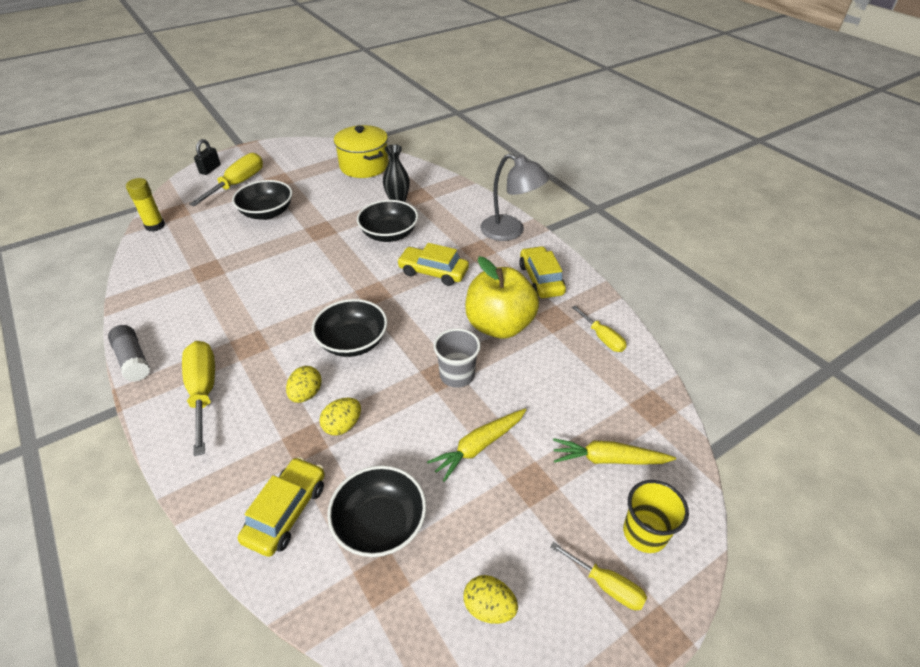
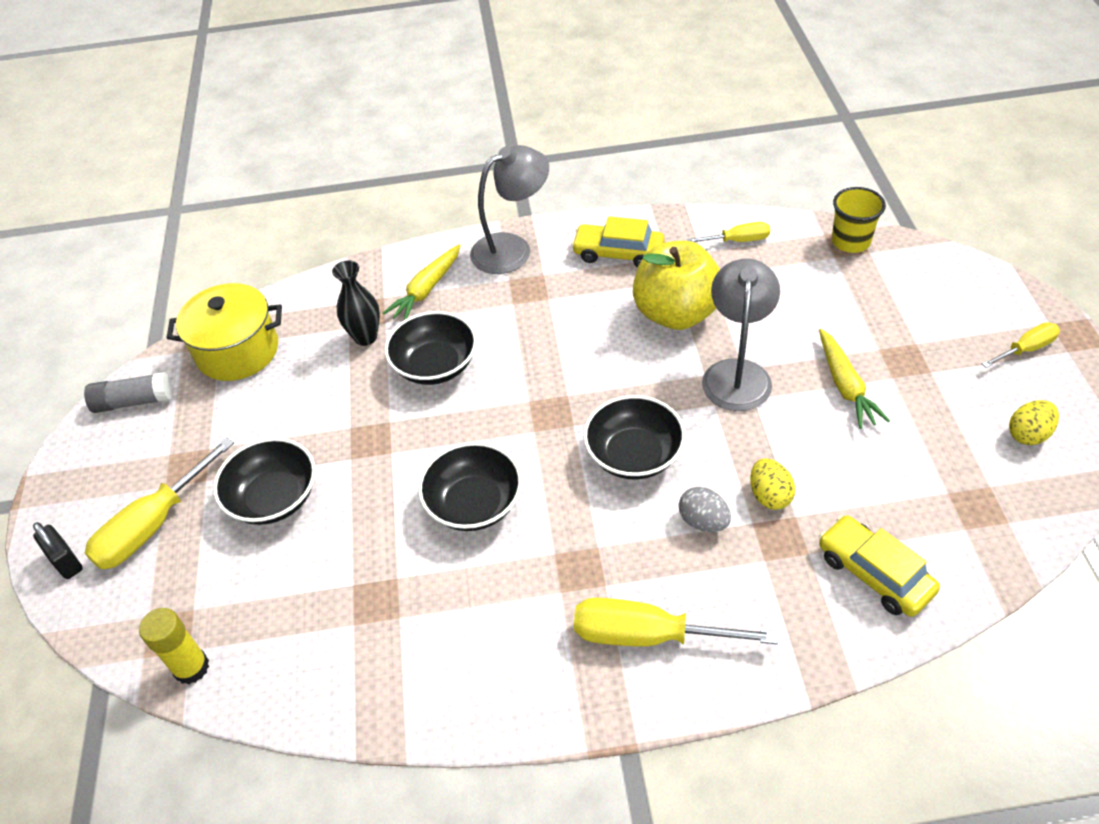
camera: 60 degrees left, 5 degrees up
(133, 360) = (538, 722): grey glue stick -> grey glue stick (134, 401)
(238, 184) = (153, 525): yellow screwdriver -> yellow screwdriver turned 105 degrees counterclockwise
(306, 394) = (703, 521): yellow egg -> grey egg
(380, 524) = (915, 493): black bowl -> black bowl (474, 504)
(433, 272) = (545, 343): yellow car -> none
(457, 375) = (737, 373): grey cup -> grey lamp
(608, 459) = (896, 297): yellow carrot -> yellow carrot (426, 290)
(644, 533) = (982, 305): yellow cup -> yellow cup (850, 241)

